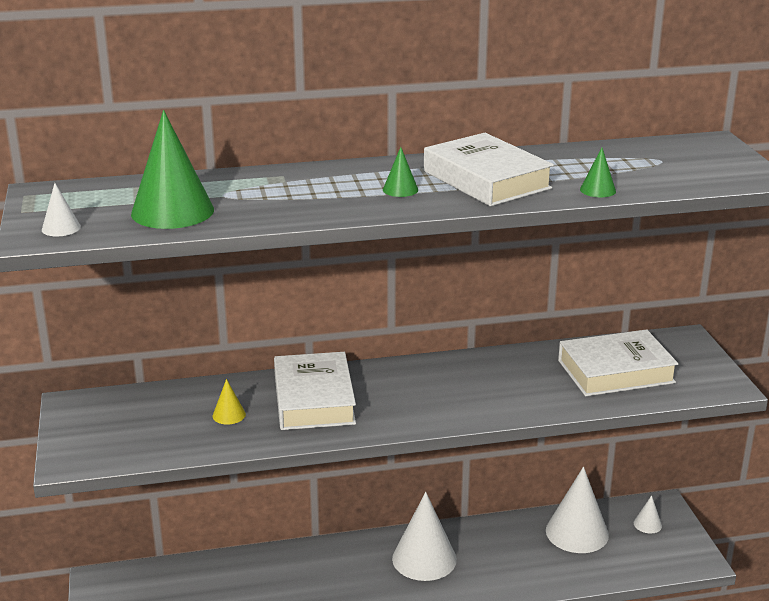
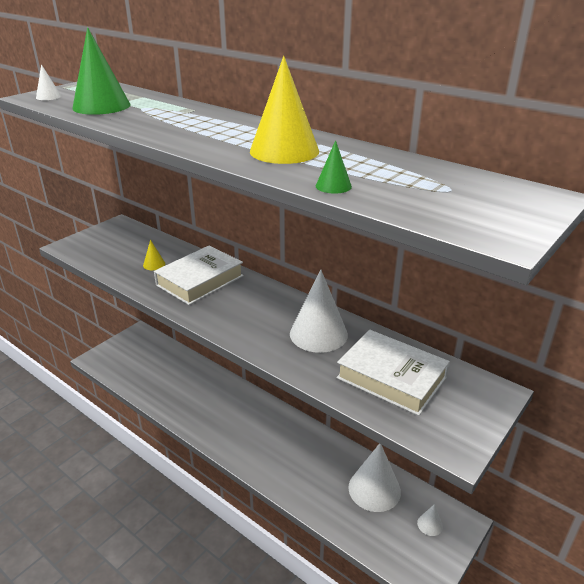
camera: 50 degrees right, 5 degrees up
(400, 189) = (221, 136): green cone -> none
(424, 559) = (269, 431): white cone -> white cone (318, 334)
(486, 180) = (284, 151): white book -> yellow cone

